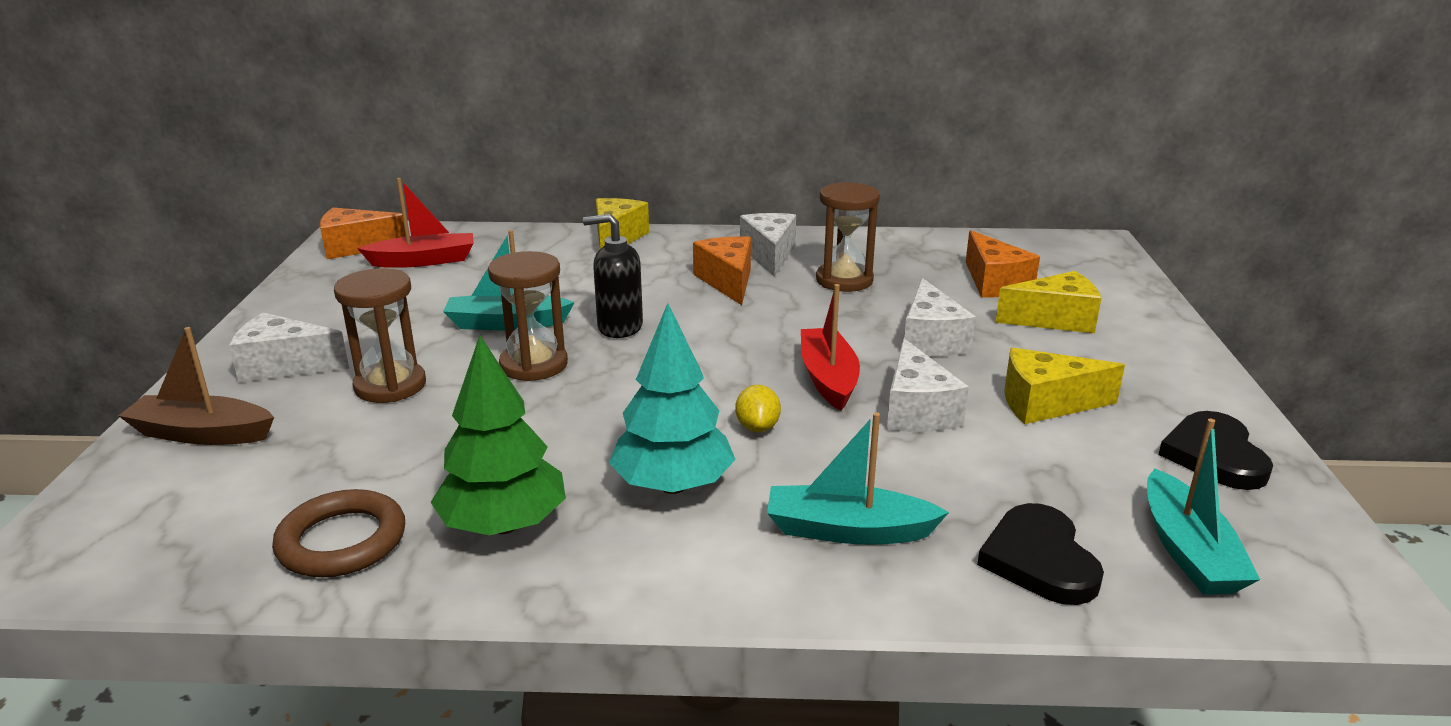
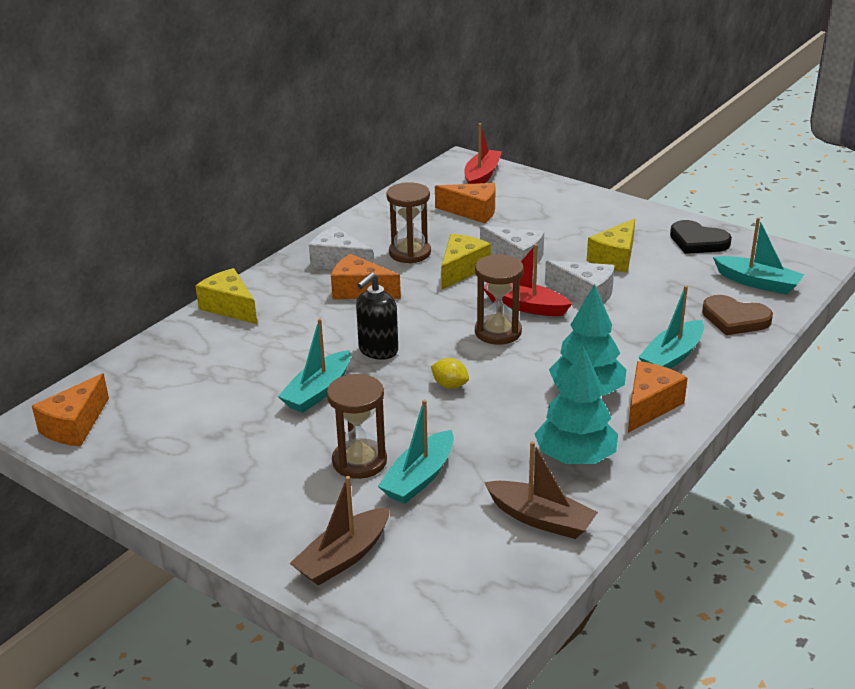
camera: 55 degrees left, 5 degrees up
(284, 366) = (272, 503): white cheese -> none
(342, 541) = (541, 519): brown ring -> brown boat
(381, 430) = (419, 478): none -> turquoise boat
(424, 261) = (153, 400): red boat -> red boat (482, 176)
(503, 525) = (575, 458): green tree -> turquoise tree
(534, 365) = (394, 397): brown hourglass -> brown hourglass (498, 332)
(691, 549) = (649, 406): none -> orange cheese
(757, 427) = (554, 346): yellow lemon -> yellow lemon (450, 385)
(1039, 559) = (735, 319): black heart -> brown heart
(1055, 320) = (535, 216): yellow cheese -> yellow cheese (461, 270)

